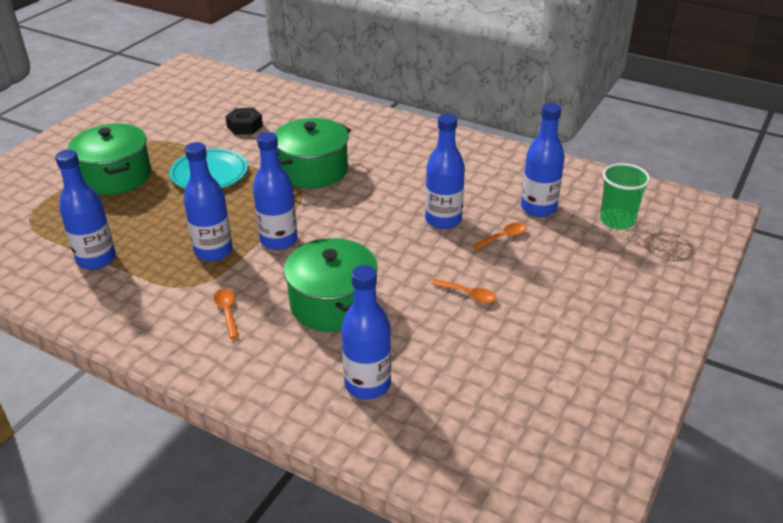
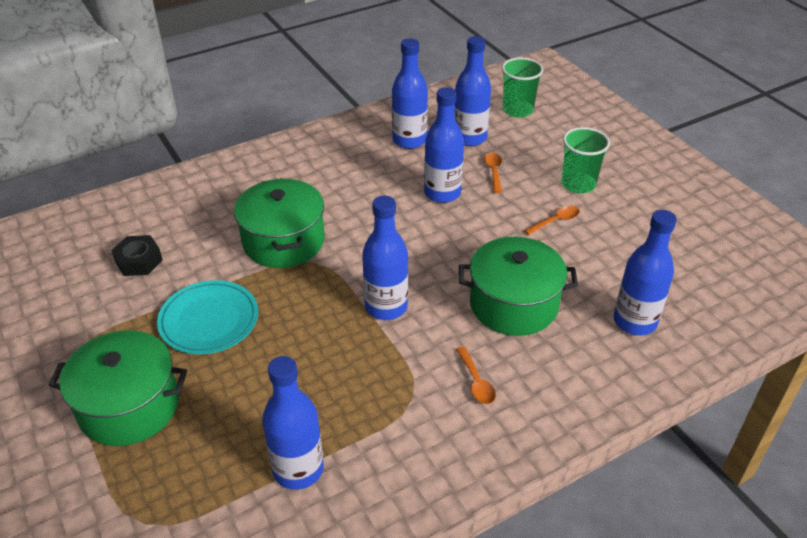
camera: 60 degrees left, 5 degrees up
(213, 251) = (365, 362): blue bottle -> blue bottle (409, 140)
(227, 312) = (476, 382): orange spoon -> orange spoon turned 120 degrees counterclockwise
(540, 292) = (578, 184): none -> green cup

